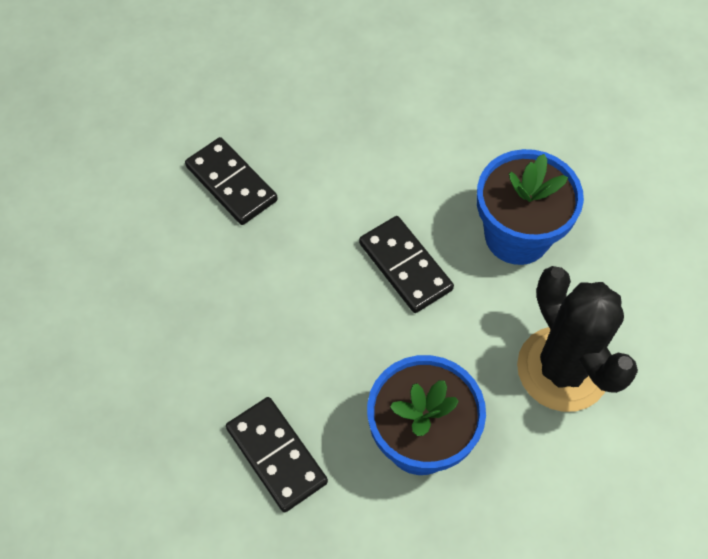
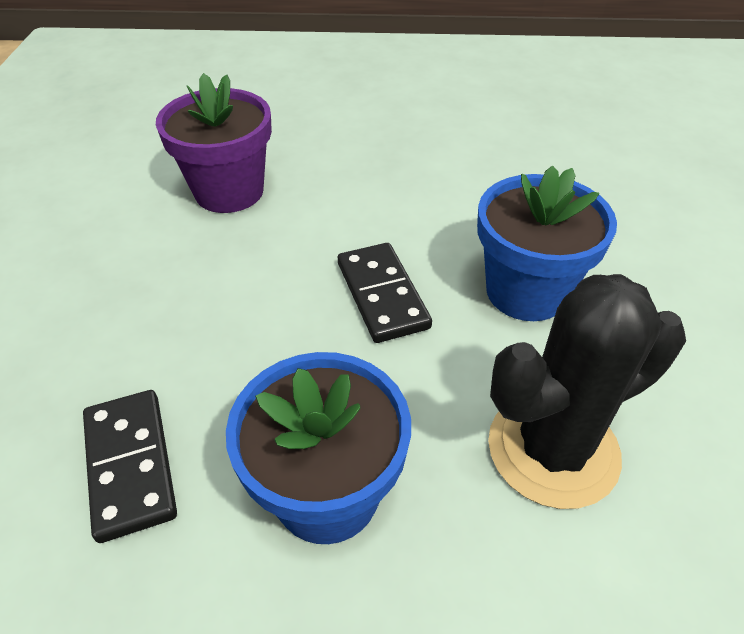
camera: 15 degrees right, 15 degrees down
(231, 183) = (229, 191): black domino -> purple flower pot
(562, 369) = (553, 449): black cactus -> black cactus turned 75 degrees clockwise

